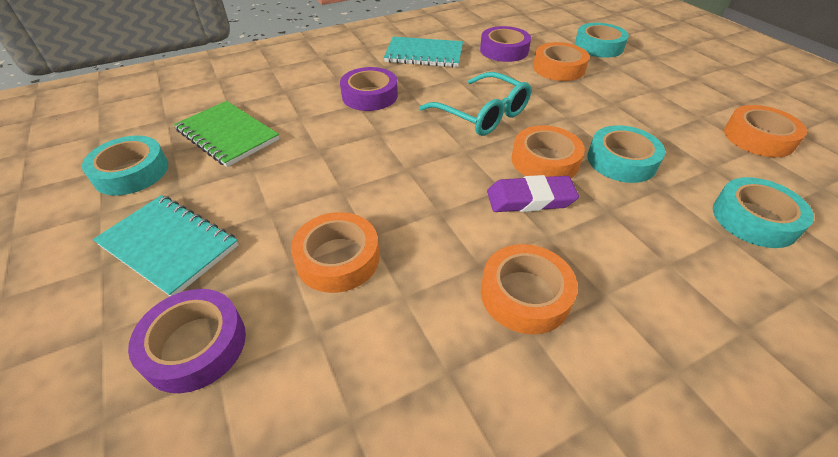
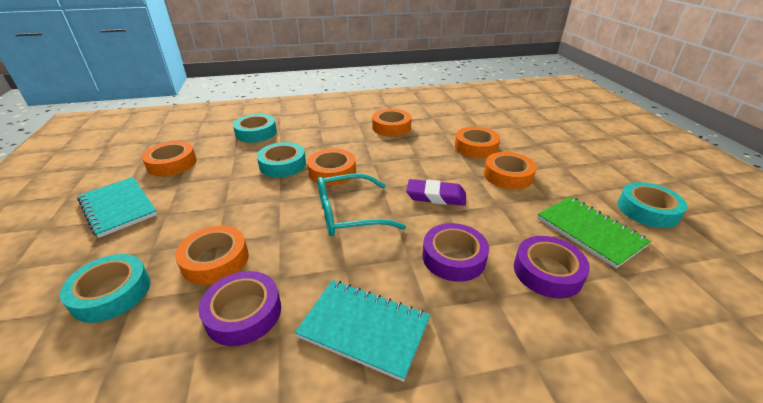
camera: 165 degrees left, 10 degrees down
(169, 246) = (573, 163): turquoise notebook -> turquoise notebook (118, 207)
(195, 345) = (532, 132): purple tape -> purple tape (547, 272)
(294, 198) = (508, 175): none -> orange tape
(482, 114) = (349, 214): turquoise glasses -> turquoise glasses turned 75 degrees counterclockwise
(530, 199) = (360, 155): purple eraser -> purple eraser (436, 196)

